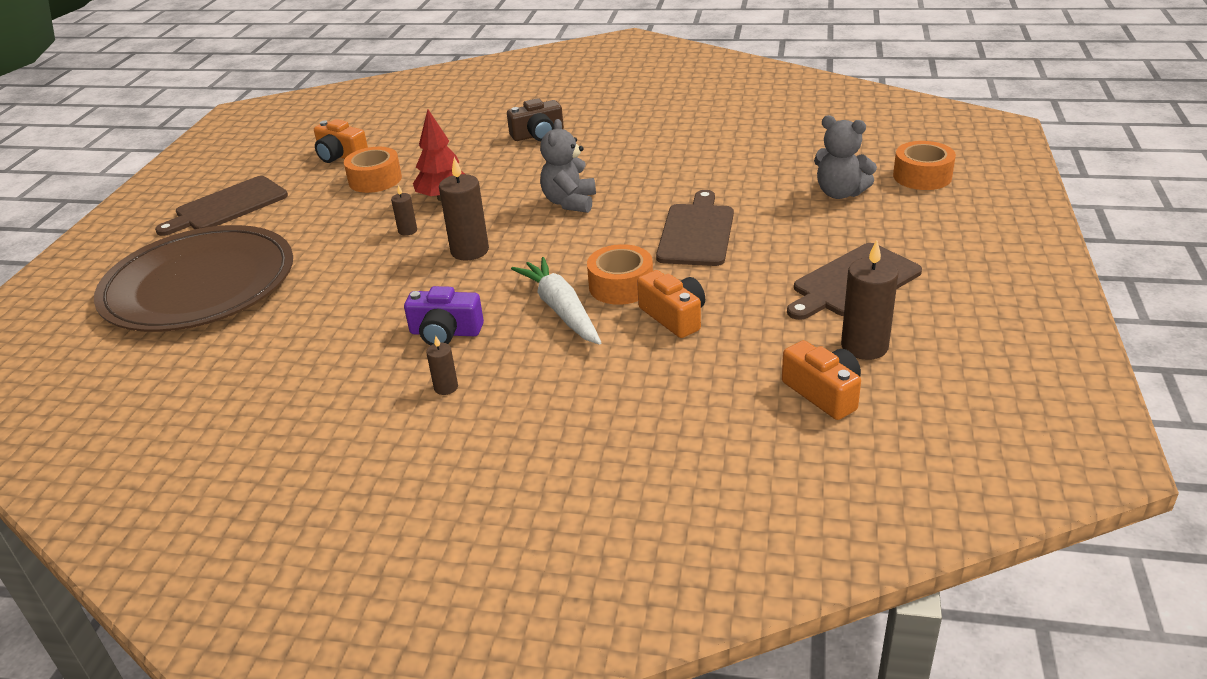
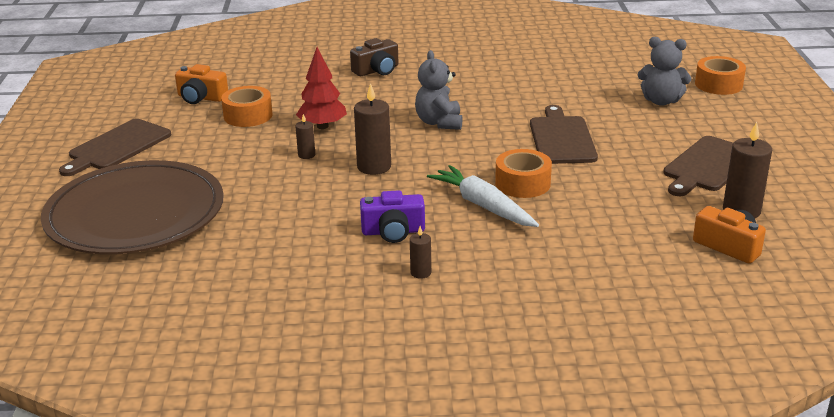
camera: 15 degrees left, 5 degrees down
(674, 317) = (580, 203): orange camera -> none

